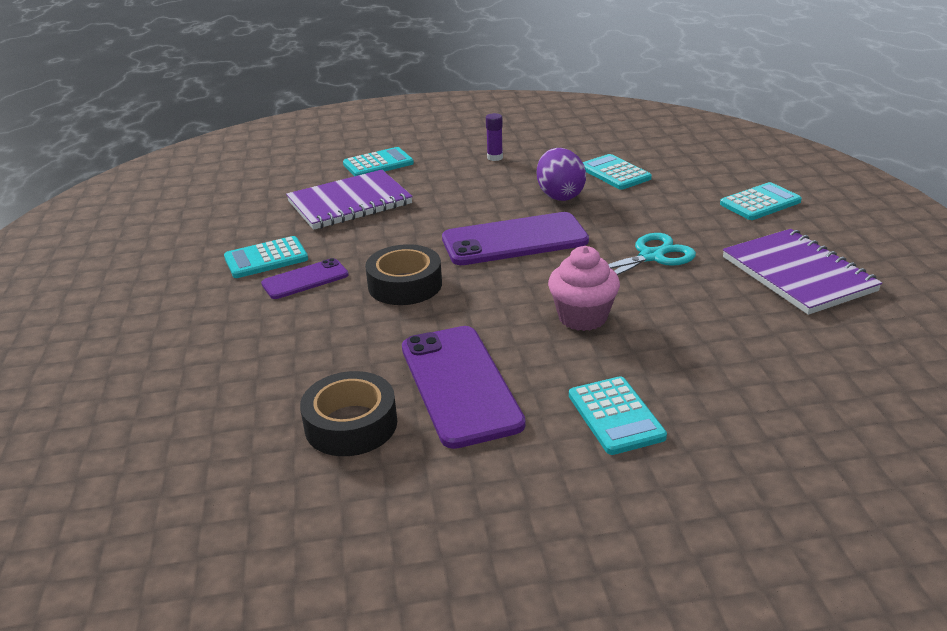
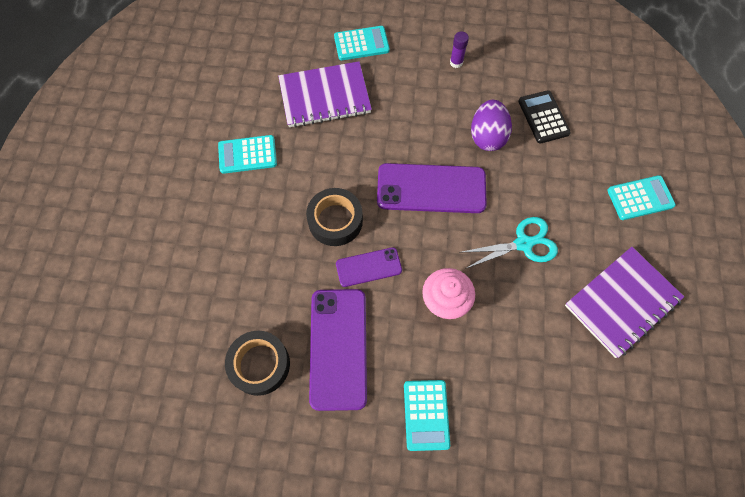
camera: 15 degrees right, 35 degrees up
(305, 279) = (268, 191): purple phone -> purple phone (368, 267)
(615, 173) = (543, 117): turquoise calculator -> black calculator
(797, 274) = (622, 302): purple notebook -> purple notebook turned 60 degrees clockwise

